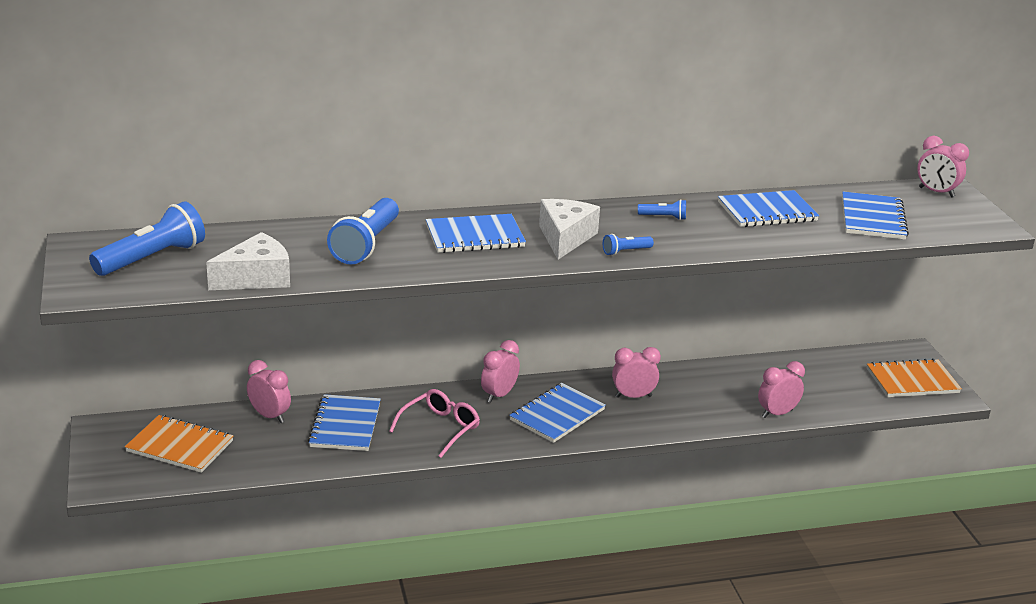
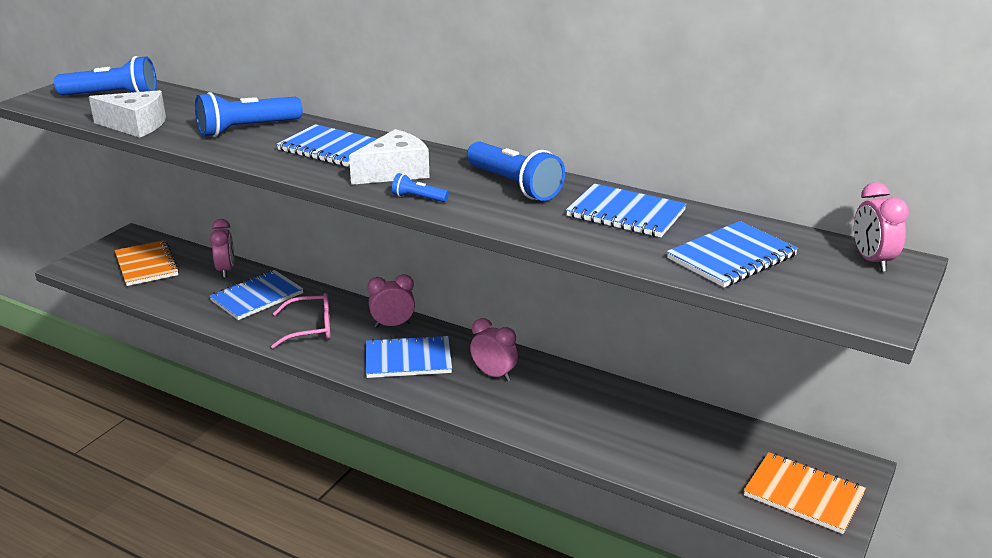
camera: 45 degrees right, 0 degrees up
(664, 217) = (514, 185): blue flashlight -> blue flashlight, size x2.13
(777, 413) = (599, 452): pink clock -> none

